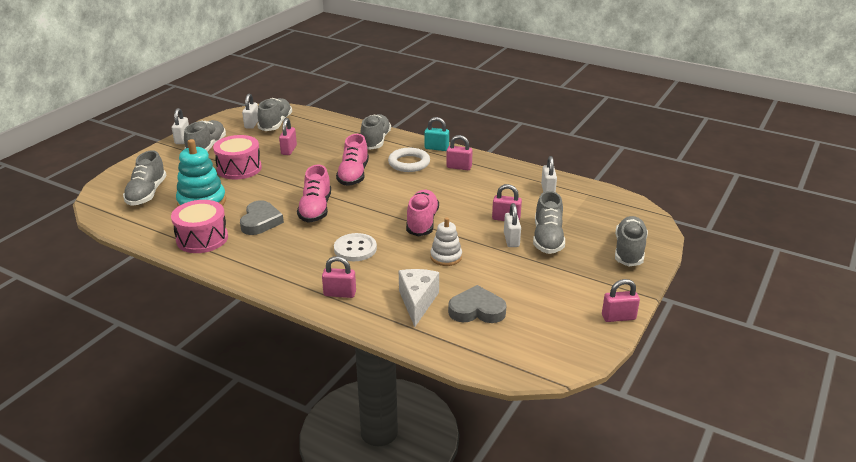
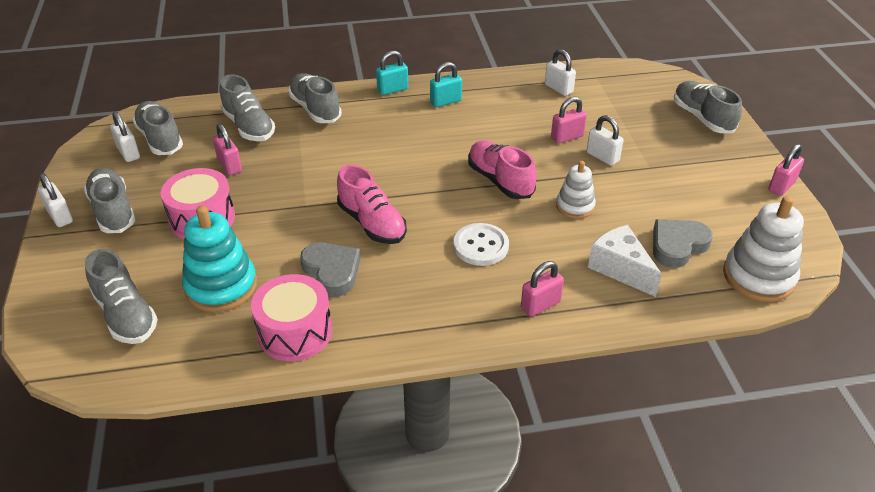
camera: 40 degrees left, 10 degrees up
(353, 175) = (352, 161): pink shoe -> none
(409, 163) = (390, 120): white ring -> none
(459, 167) = (445, 101): pink padlock -> turquoise padlock
(503, 355) = (758, 276): none -> white stacking toy
(547, 239) = (628, 139): grey shoe -> grey shoe (249, 126)

